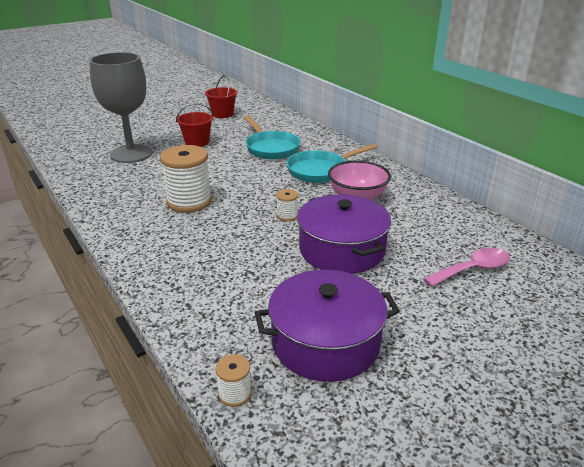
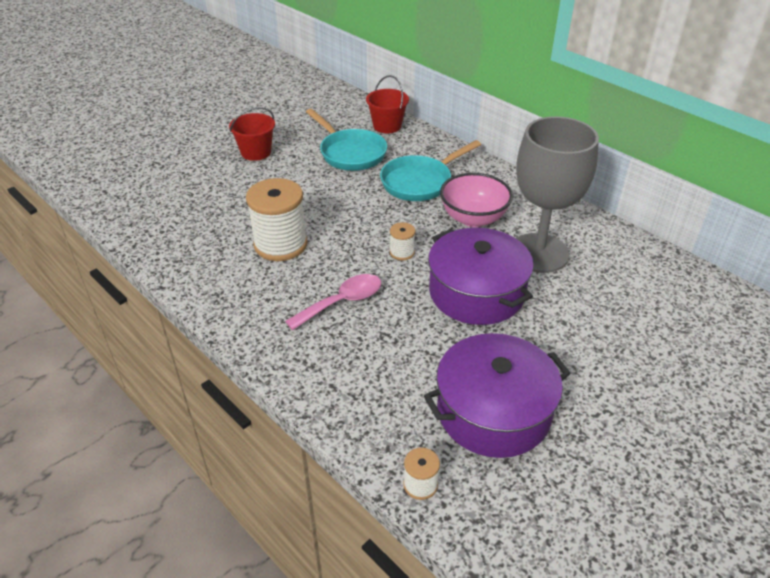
camera: 10 degrees left, 10 degrees up
(131, 154) = (180, 179): grey goblet -> grey goblet (538, 253)
(222, 114) = (271, 103): red bucket -> red bucket (387, 126)
(473, 269) = (620, 301): pink spoon -> pink spoon (342, 302)

